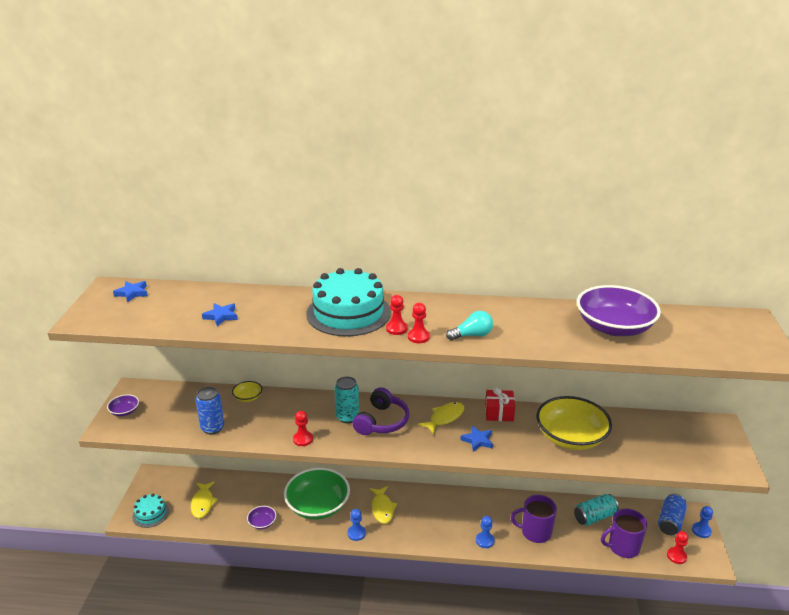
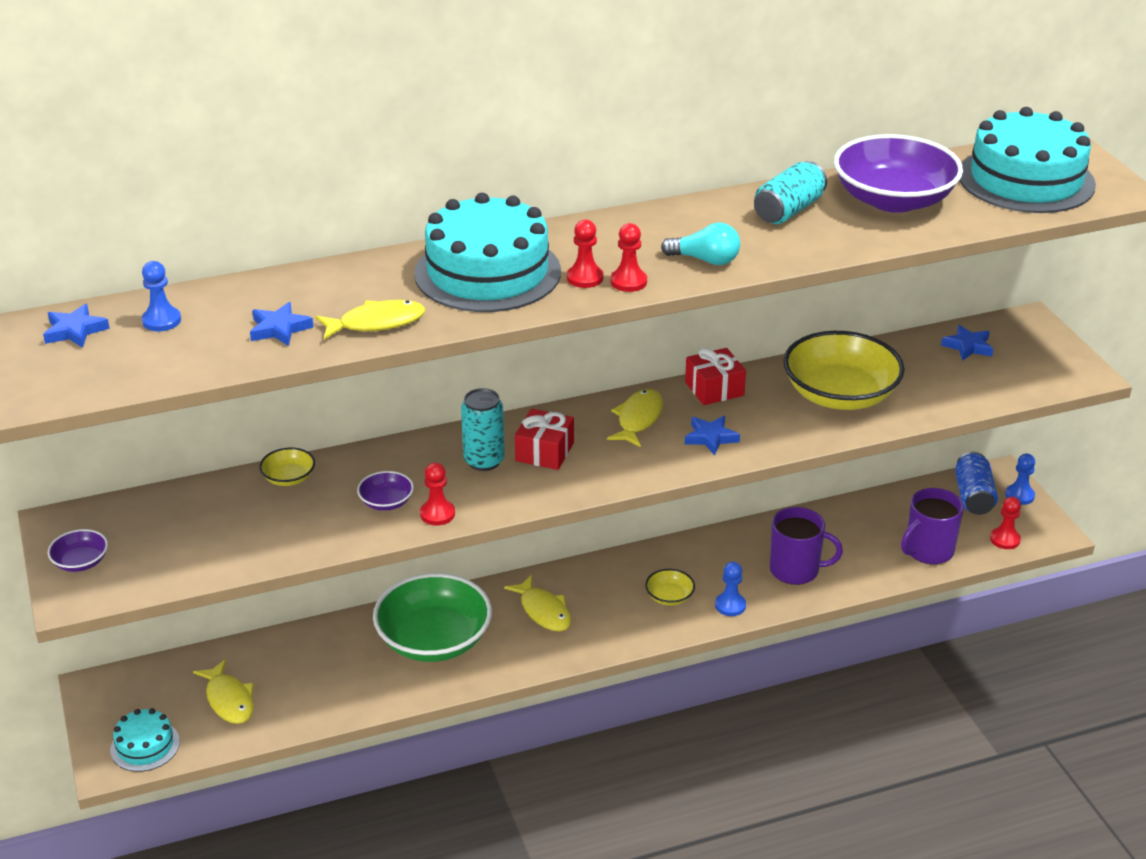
camera: 25 degrees left, 5 degrees up
(212, 428) = (268, 541): blue can -> none
(262, 523) = (358, 695): purple bowl -> purple bowl (386, 502)
(269, 325) = (376, 323): none -> yellow fish
(356, 533) = (526, 659): blue pawn -> blue pawn (161, 321)
(382, 421) = (544, 452): purple headphones -> red gift
(454, 524) = (669, 597): none -> yellow bowl
(472, 335) = (705, 260): turquoise light bulb -> turquoise light bulb turned 60 degrees clockwise
(535, 532) = (796, 570): purple mug -> purple mug turned 150 degrees counterclockwise
(594, 517) = (867, 522): turquoise can -> turquoise can (788, 210)
(670, 429) = (968, 346): none -> blue star
(711, 335) = (1026, 180): none -> turquoise cake

